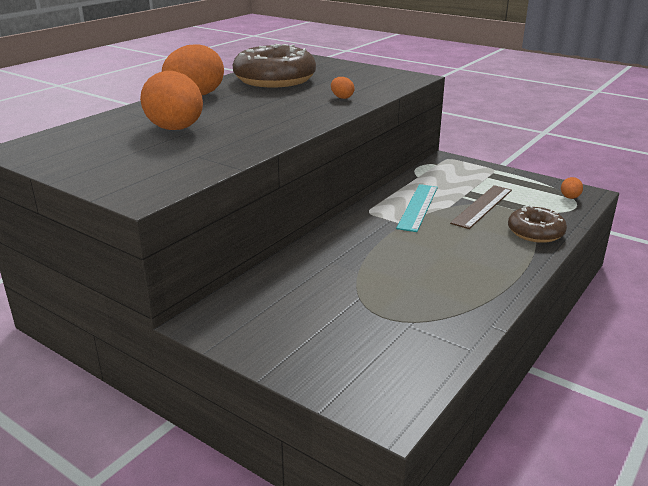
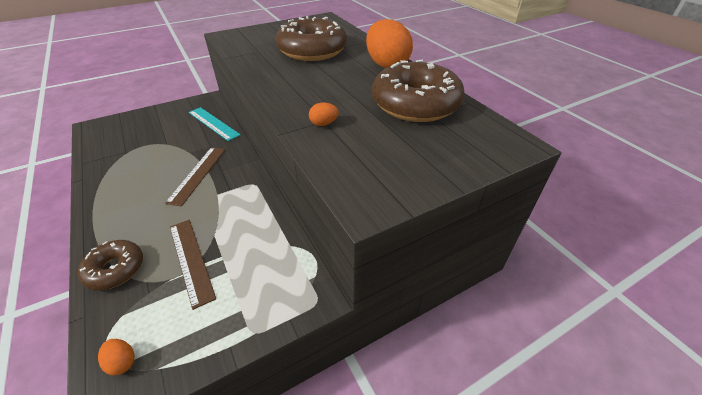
camera: 115 degrees right, 15 degrees up
(175, 129) = (312, 50): orange egg -> brown donut
(389, 246) = (198, 174): none -> brown ruler
(418, 207) = (233, 214): turquoise ruler -> turquoise ruler (213, 123)

